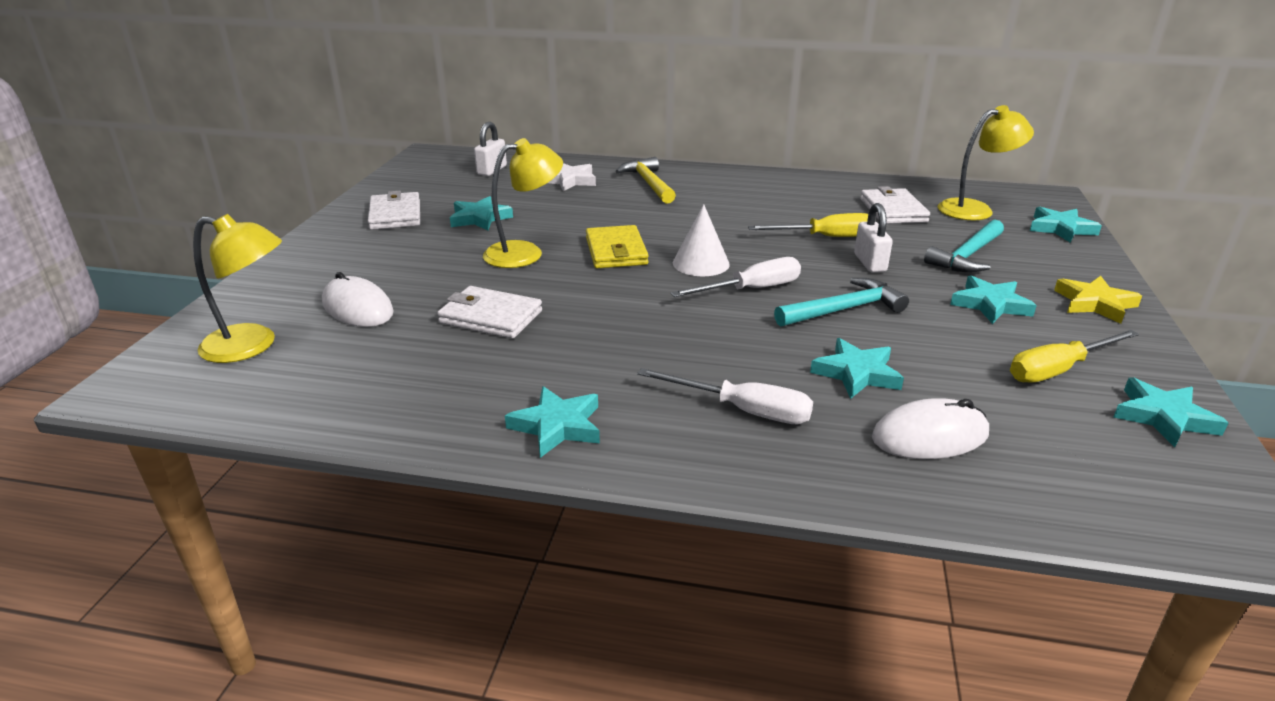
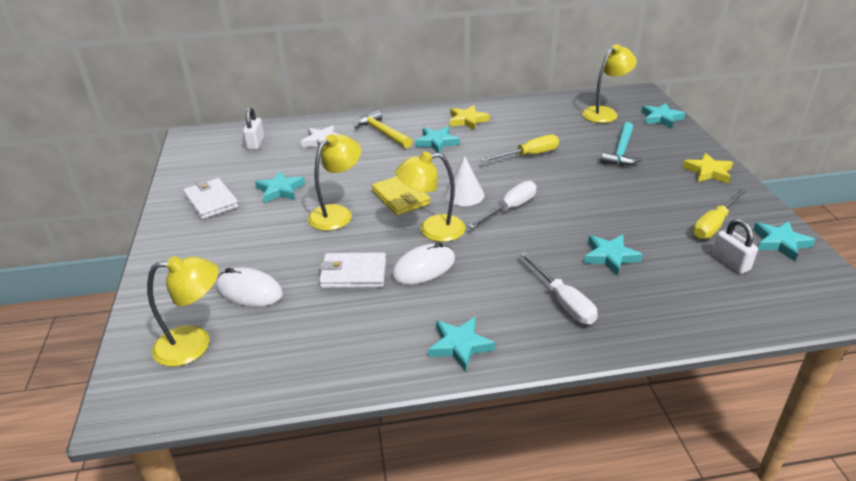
camera: 20 degrees left, 5 degrees up
(628, 292) = (432, 230): none -> yellow lamp
(742, 410) = (562, 301): white screwdriver -> white screwdriver turned 60 degrees clockwise
(769, 188) = (467, 120): none -> yellow star
(843, 310) = (574, 211): turquoise hammer -> none
(869, 263) = (568, 170): white padlock -> white padlock (730, 262)
(893, 210) = (557, 124): white wallet -> none
(930, 436) = (674, 289): white mouse -> white mouse (423, 267)
(990, 304) = (654, 186): turquoise star -> turquoise star (437, 142)

